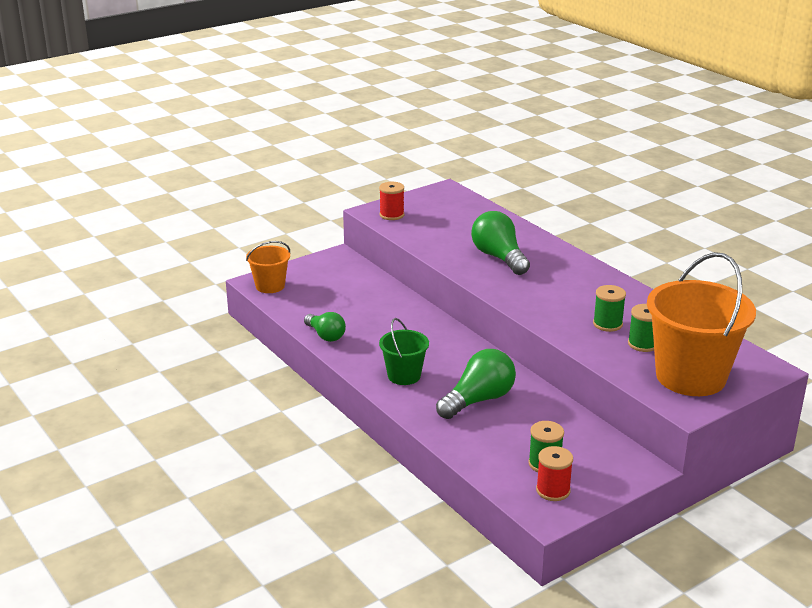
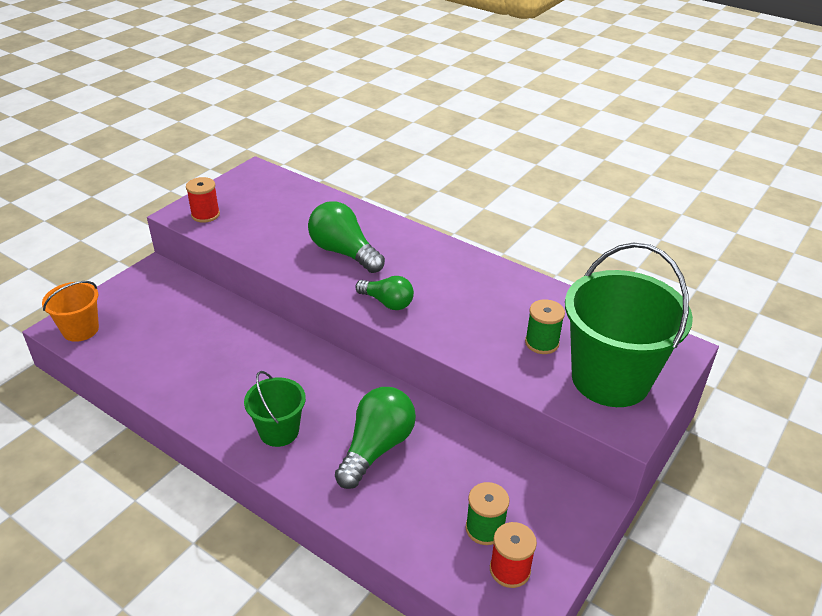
camera: 20 degrees left, 10 degrees up
(325, 335) = (167, 391): green light bulb -> green light bulb (387, 302)
(607, 324) = (494, 322): green spool -> none
(690, 377) = (610, 379): orange bucket -> green bucket

